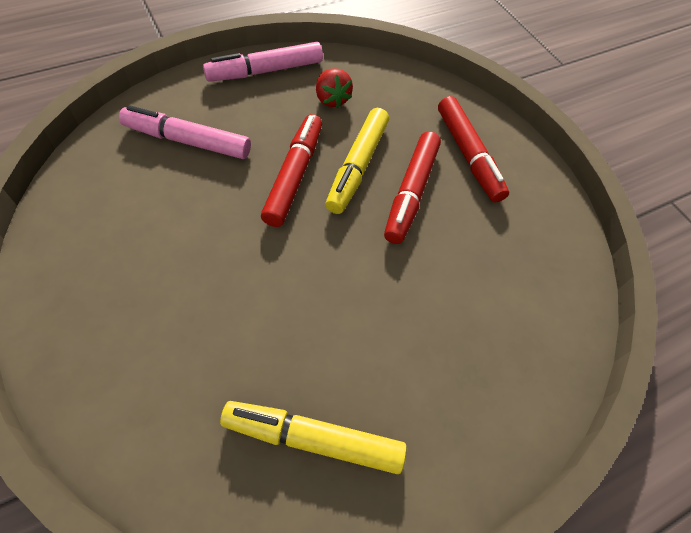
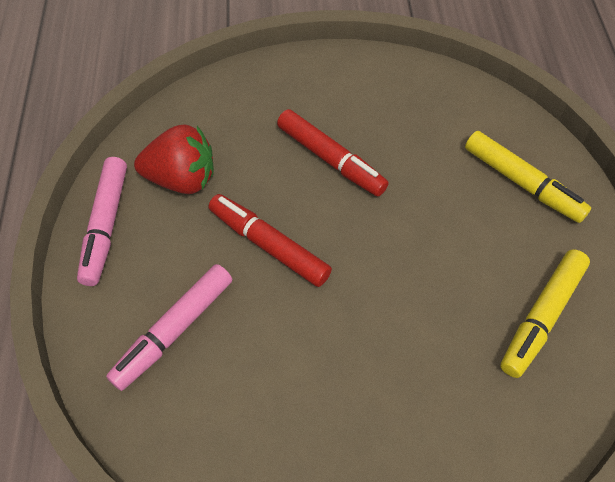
camera: 60 degrees left, 0 degrees up
(332, 99) = (182, 179): red strawberry -> red strawberry, size x1.63
(357, 167) = (281, 189): yellow marker -> yellow marker (522, 183)
(468, 155) = (307, 100): red marker -> none

